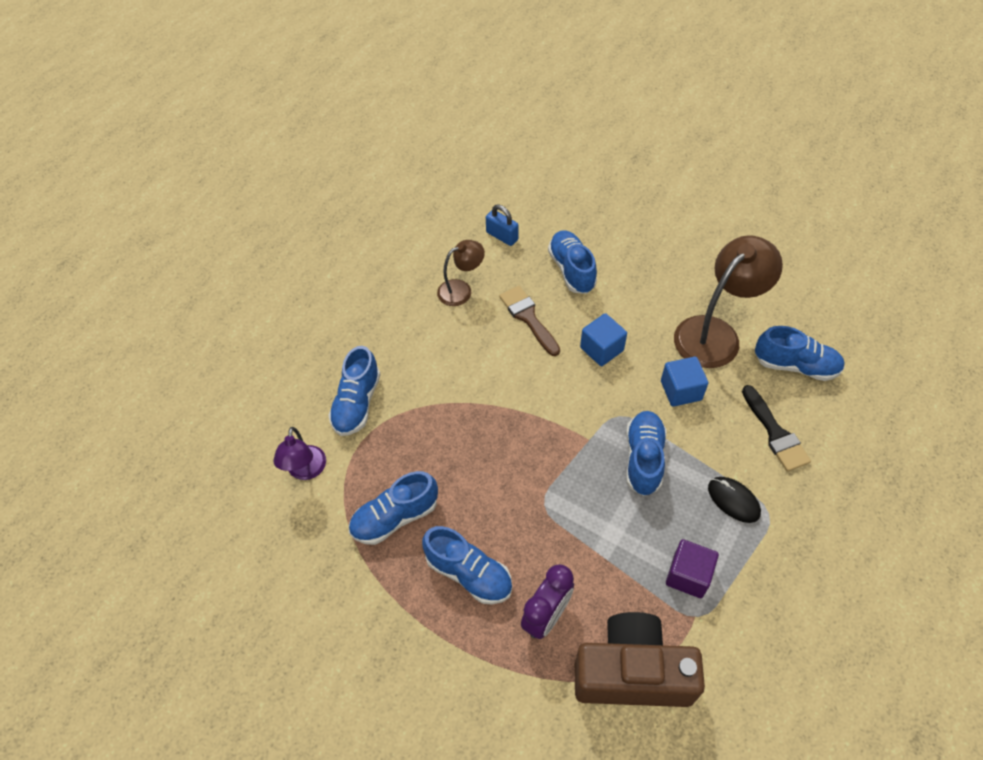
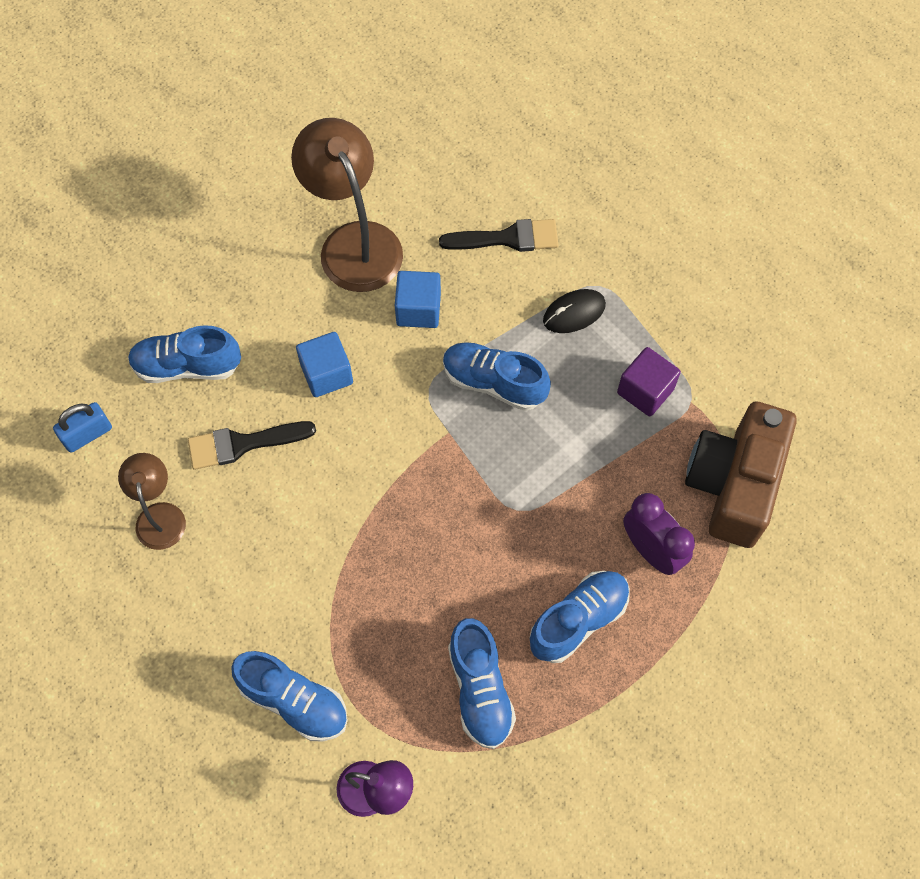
camera: 75 degrees left, 10 degrees up
(528, 318) = (243, 444): brown brush -> black brush
(795, 365) = (429, 181): blue shoe -> none

